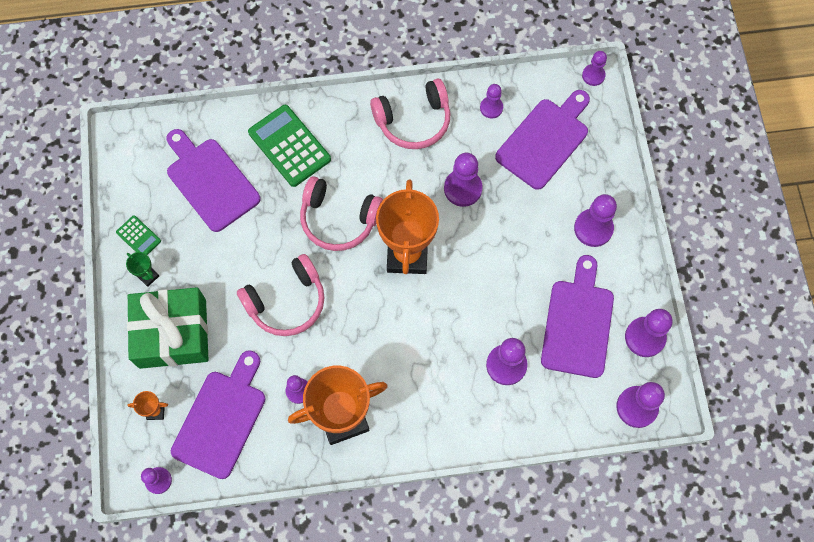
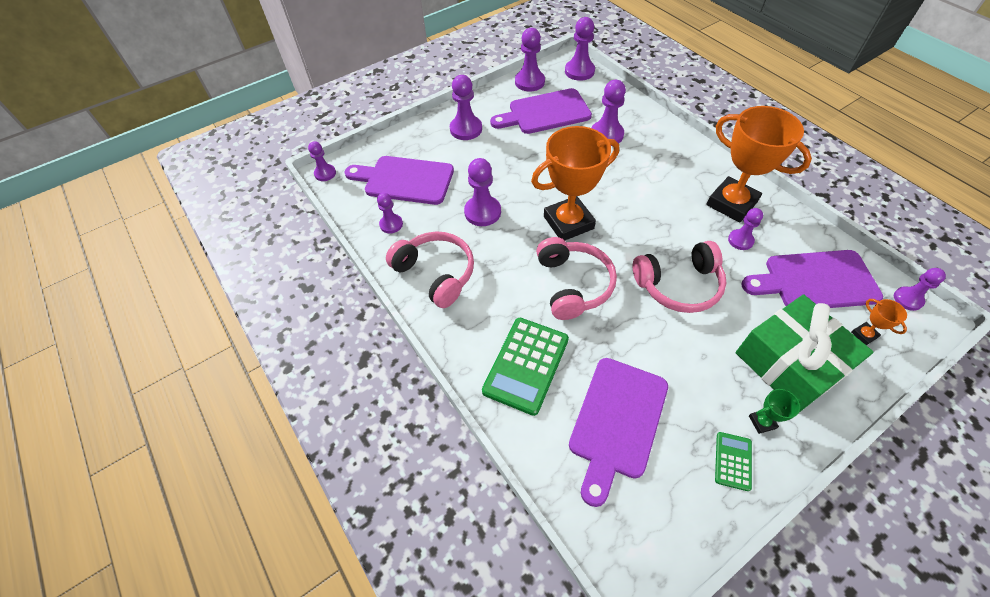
camera: 115 degrees left, 15 degrees down
(148, 276) = (762, 422): green trophy -> green trophy turned 60 degrees clockwise
(287, 302) = (679, 285): pink headphones -> pink headphones turned 135 degrees clockwise

